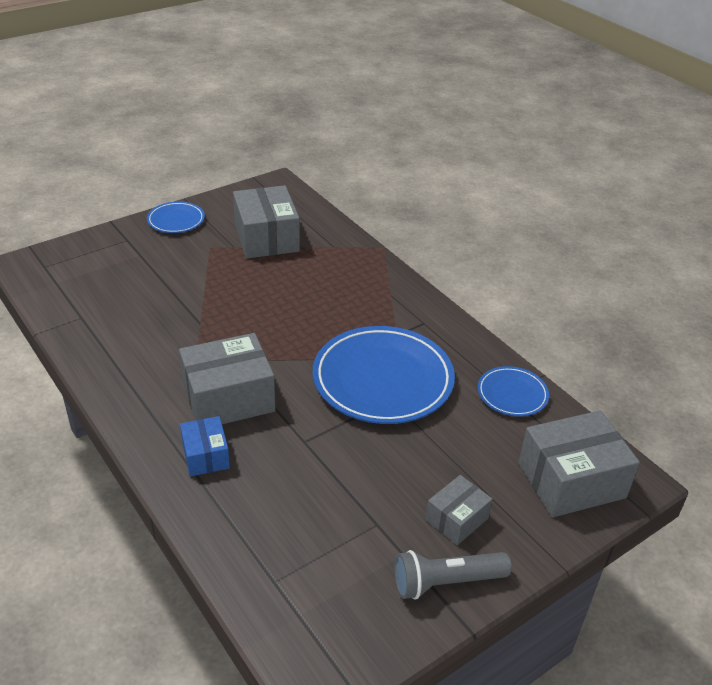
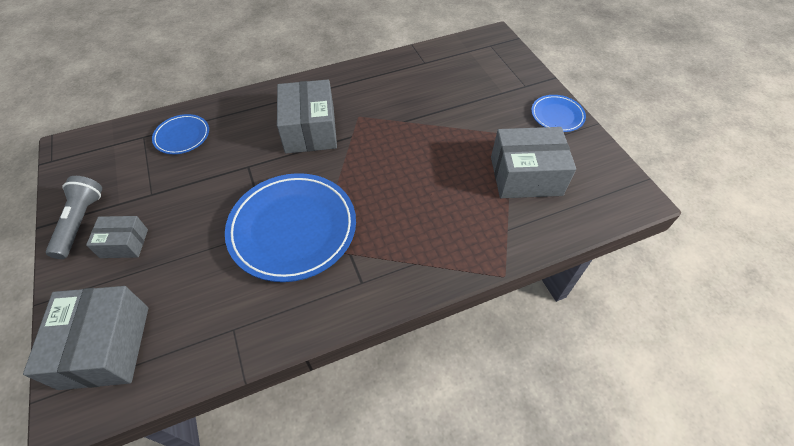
camera: 105 degrees right, 15 degrees up
(206, 455) = (259, 114): blue box -> none
(457, 519) = (124, 243): grey box -> grey box turned 60 degrees counterclockwise
(512, 394) = (230, 334): blue plate -> blue plate (182, 136)

